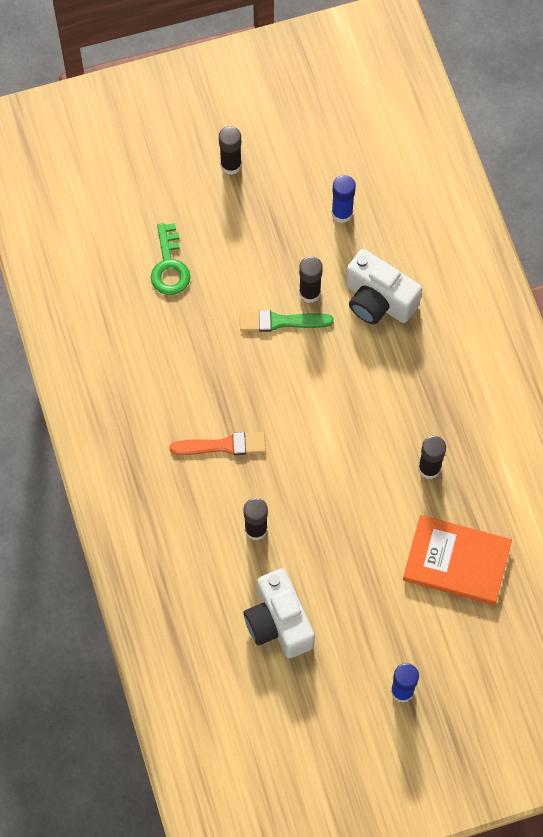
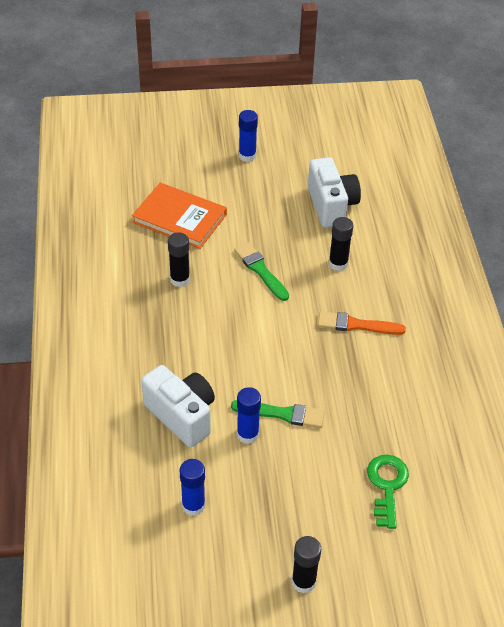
camera: 170 degrees left, 20 degrees down
(309, 293) = (247, 434): black glue stick -> blue glue stick
(342, 501) = (260, 270): none -> green brush

